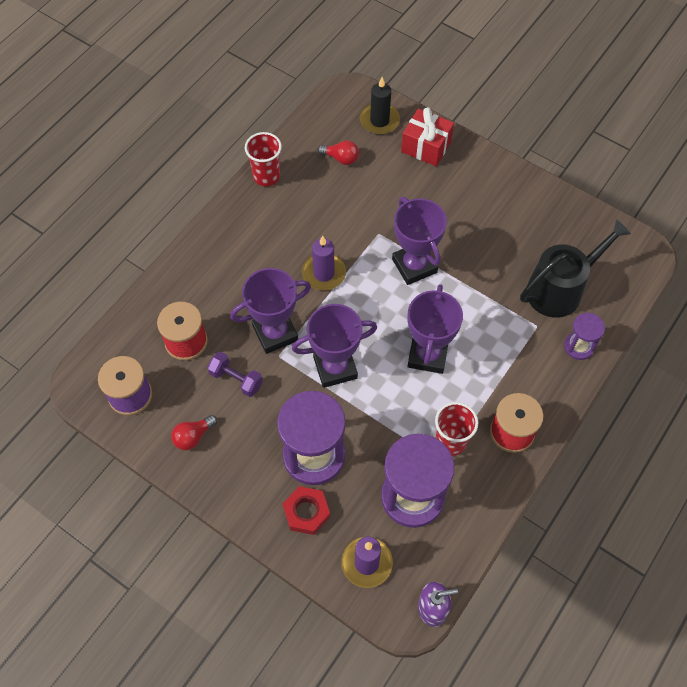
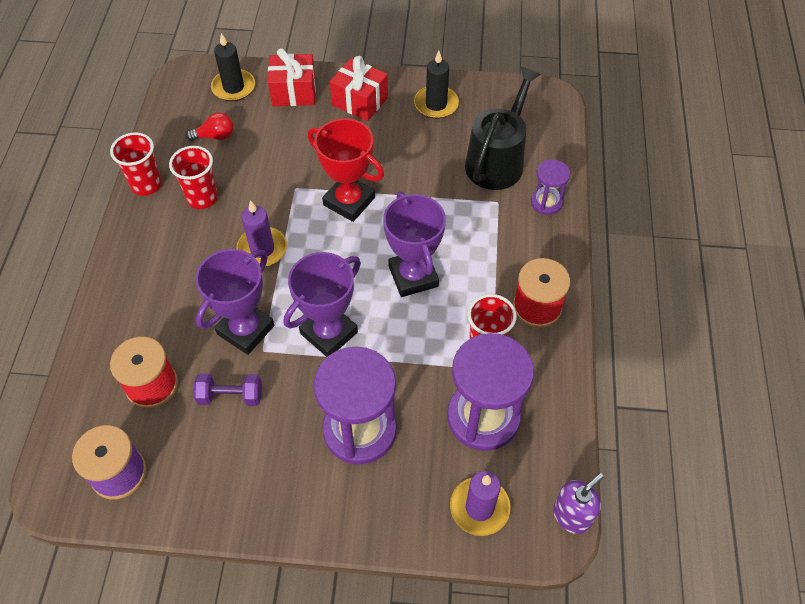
camera: 30 degrees left, 5 degrees down
(193, 436) = (217, 479): red light bulb -> none
(302, 208) = (202, 198): none -> red cup
(306, 512) = (387, 491): red nut -> none
(414, 266) = (349, 201): purple trophy -> red trophy
(476, 180) = (360, 101): none -> red gift
(539, 212) = (436, 104): none -> black candle

